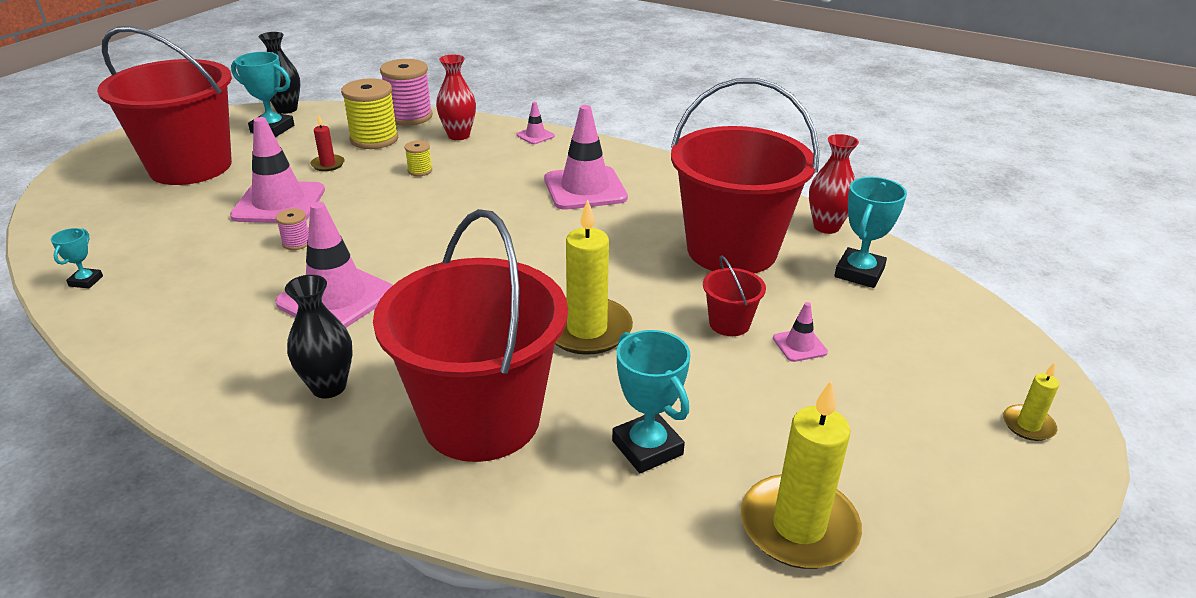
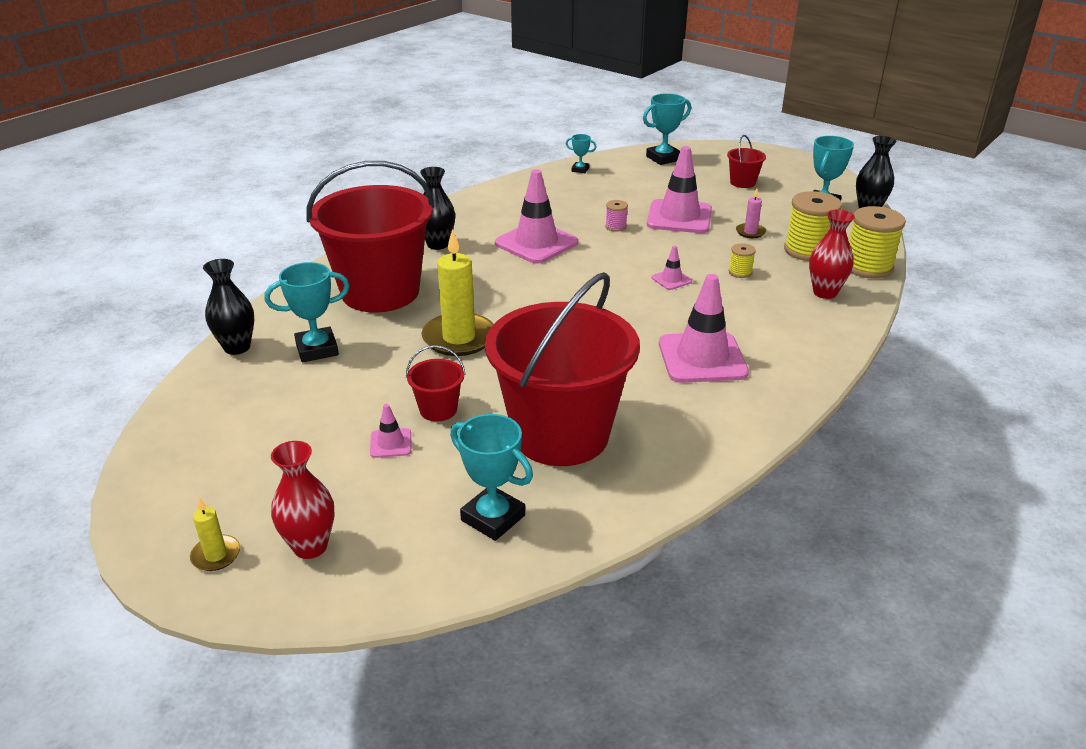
camera: 100 degrees right, 0 degrees up
(79, 217) = (663, 158): none -> turquoise trophy
(190, 167) = (742, 182): red bucket -> red bucket, size x0.40
(328, 164) = (750, 232): red candle -> pink candle
(409, 116) = (867, 267): pink spool -> yellow spool
(535, 136) = (833, 337): pink traffic cone -> pink traffic cone (671, 280)
(669, 540) = (237, 347): none -> black vase
(798, 526) = (210, 398): yellow candle -> none
(826, 227) = (598, 519): red vase -> red vase (310, 546)

